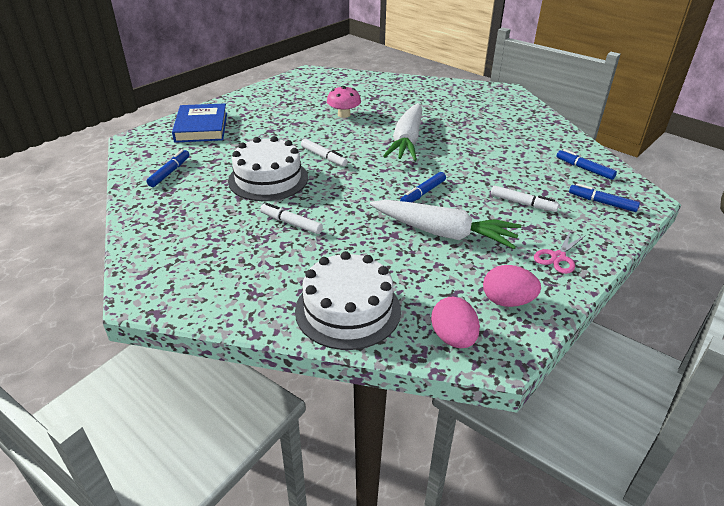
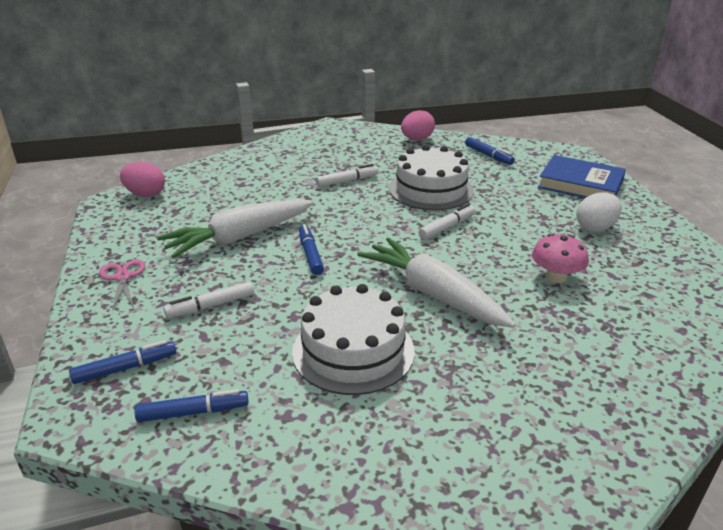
camera: 125 degrees right, 5 degrees down
(269, 113) = (595, 228): none -> white egg
(323, 157) = (447, 227): white marker -> white marker turned 150 degrees clockwise
(348, 310) = (225, 172): white cake -> white cake (353, 351)
(507, 301) = (132, 227): pink egg -> pink egg (417, 139)

